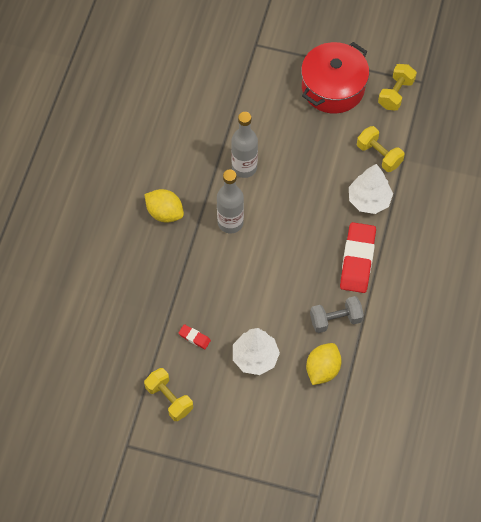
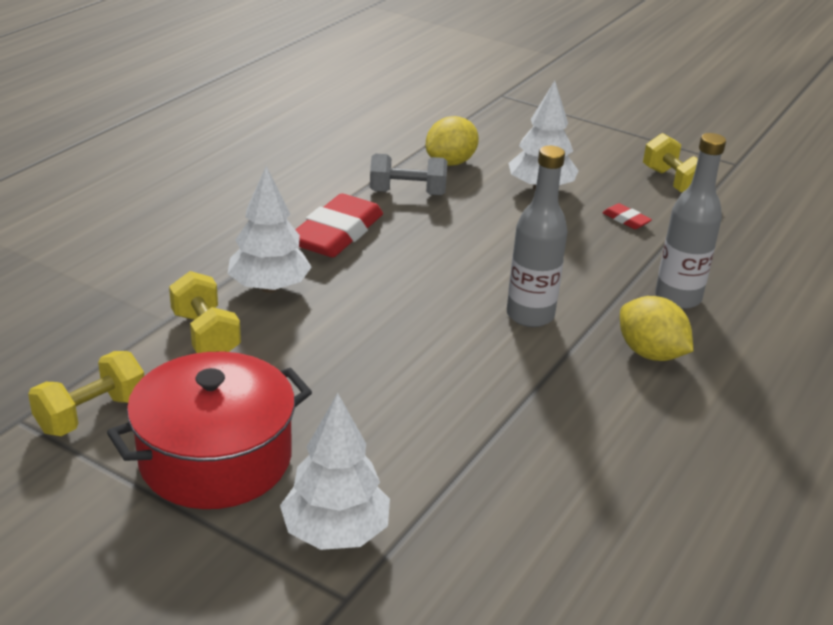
camera: 165 degrees left, 30 degrees down
(244, 167) = (475, 378): grey bottle -> grey bottle (677, 298)
(271, 69) = (336, 532): none -> white tree

